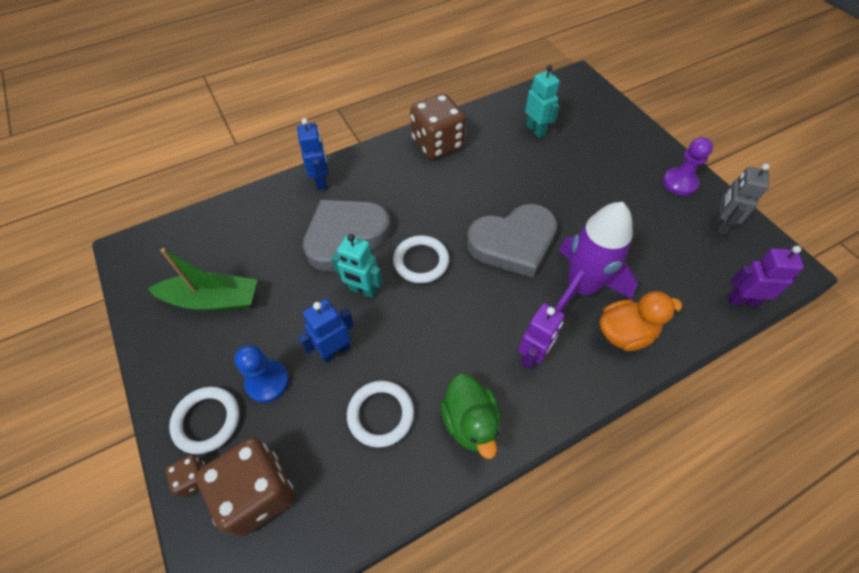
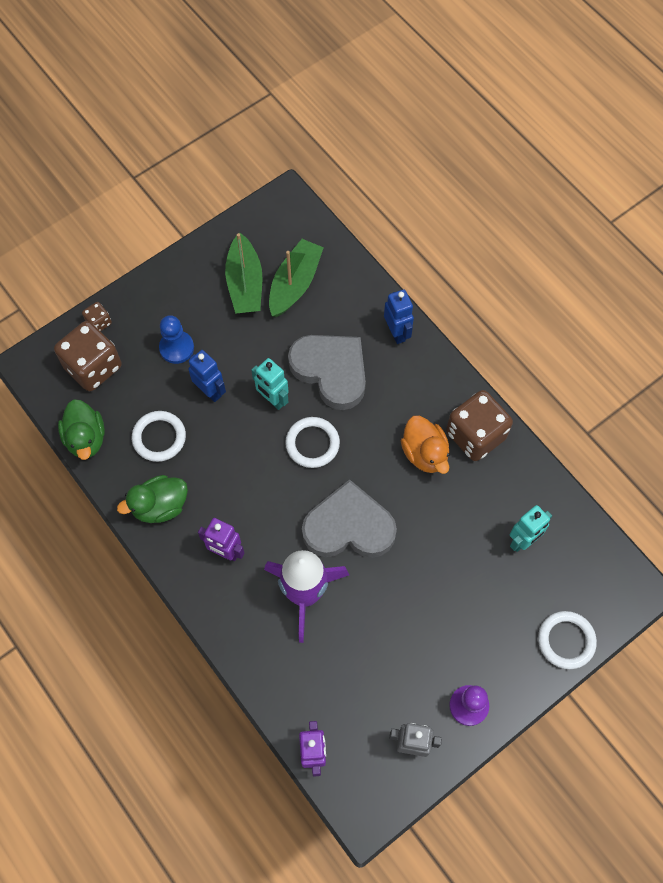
camera: 80 degrees right, 10 degrees up
(207, 421) = (141, 316): white ring -> white ring (566, 640)
(234, 254) = (295, 284): none -> green boat
(321, 181) = (397, 332): blue robot -> blue robot turned 90 degrees counterclockwise
(361, 512) = (86, 438): none -> green duck
(363, 290) = (273, 399): turquoise robot -> turquoise robot turned 60 degrees counterclockwise
(513, 243) = (349, 526): grey heart -> grey heart turned 120 degrees clockwise
(625, 333) = (260, 634): orange duck -> orange duck (425, 453)

